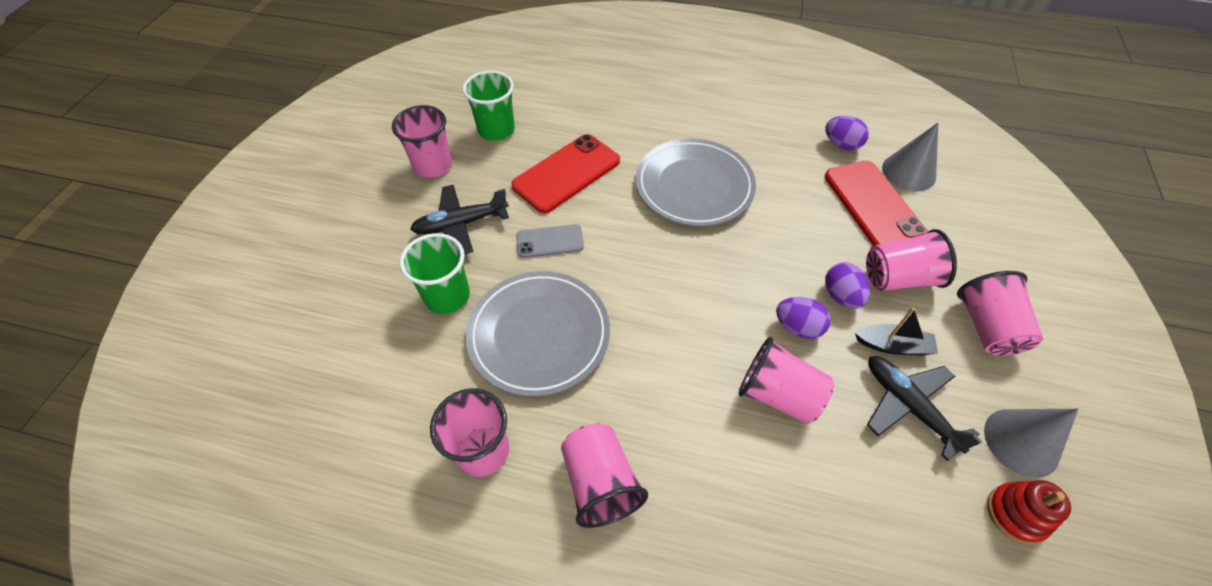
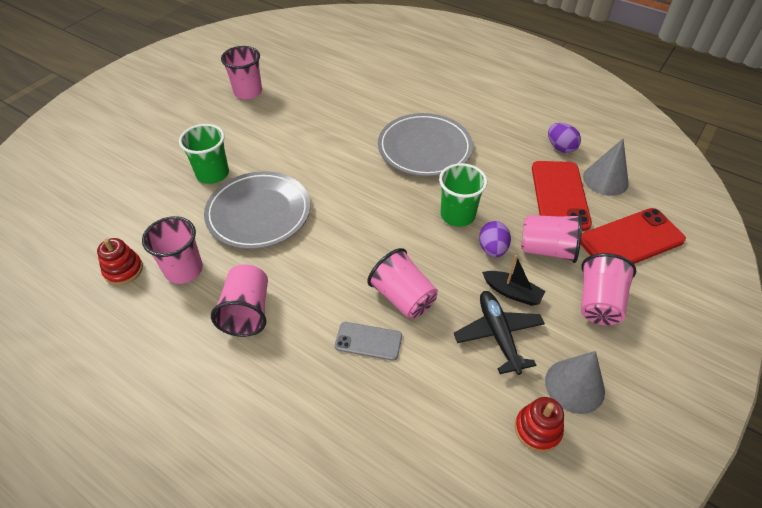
camera: 20 degrees right, 5 degrees down
(397, 480) = (123, 270): none -> red stacking toy
(460, 224) = (246, 132): black plane -> none
(496, 130) = (303, 79): green cup -> green cup (457, 215)
(550, 241) = (299, 158): grey phone -> grey phone (368, 341)
(566, 173) = (336, 118): red phone -> red phone (631, 240)
(798, 327) = (445, 260): purple egg -> none

